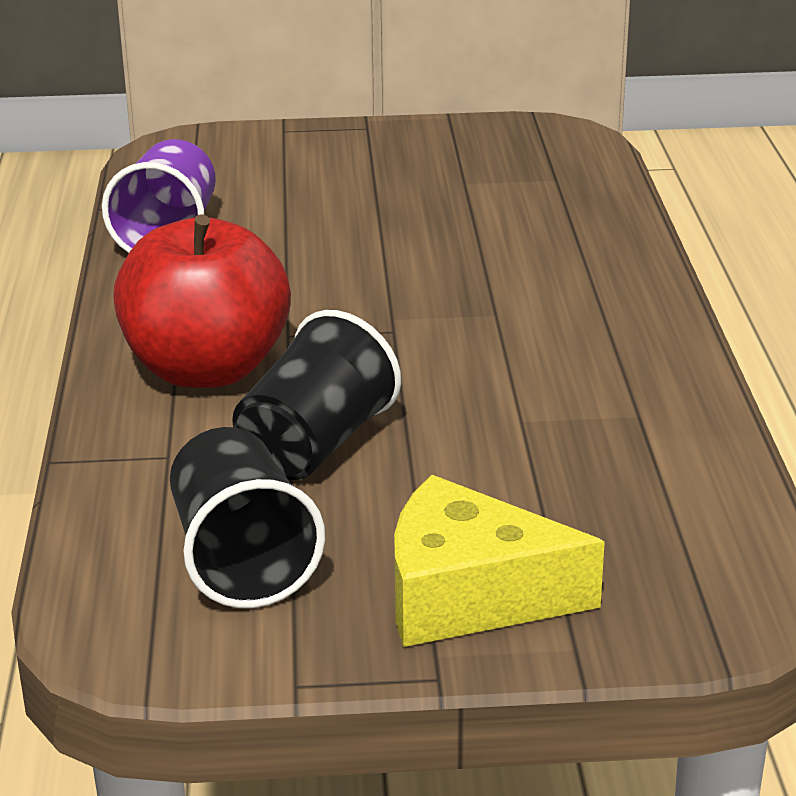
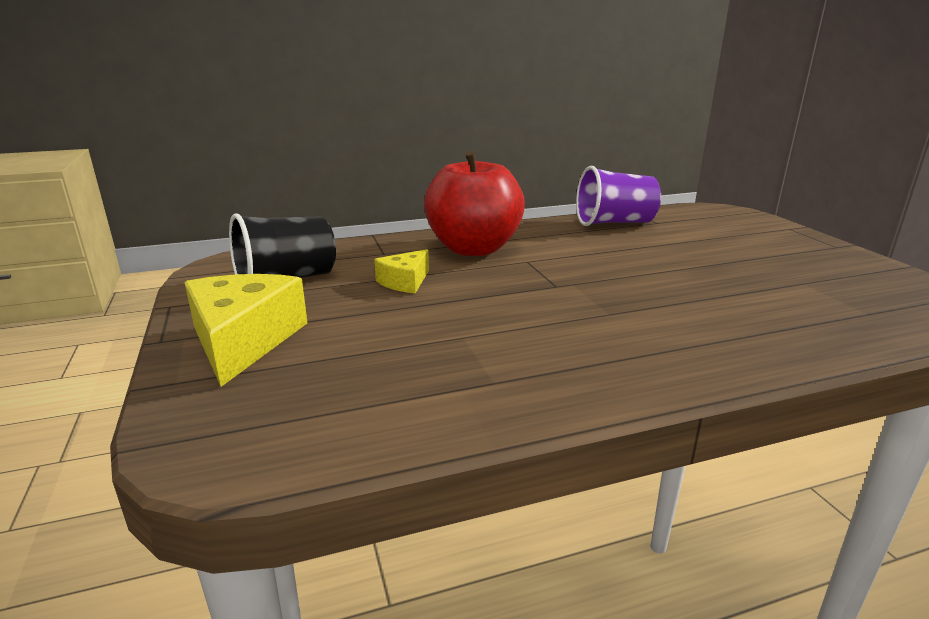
camera: 75 degrees right, 5 degrees down
(315, 445) = (405, 282): black cup -> yellow cheese

